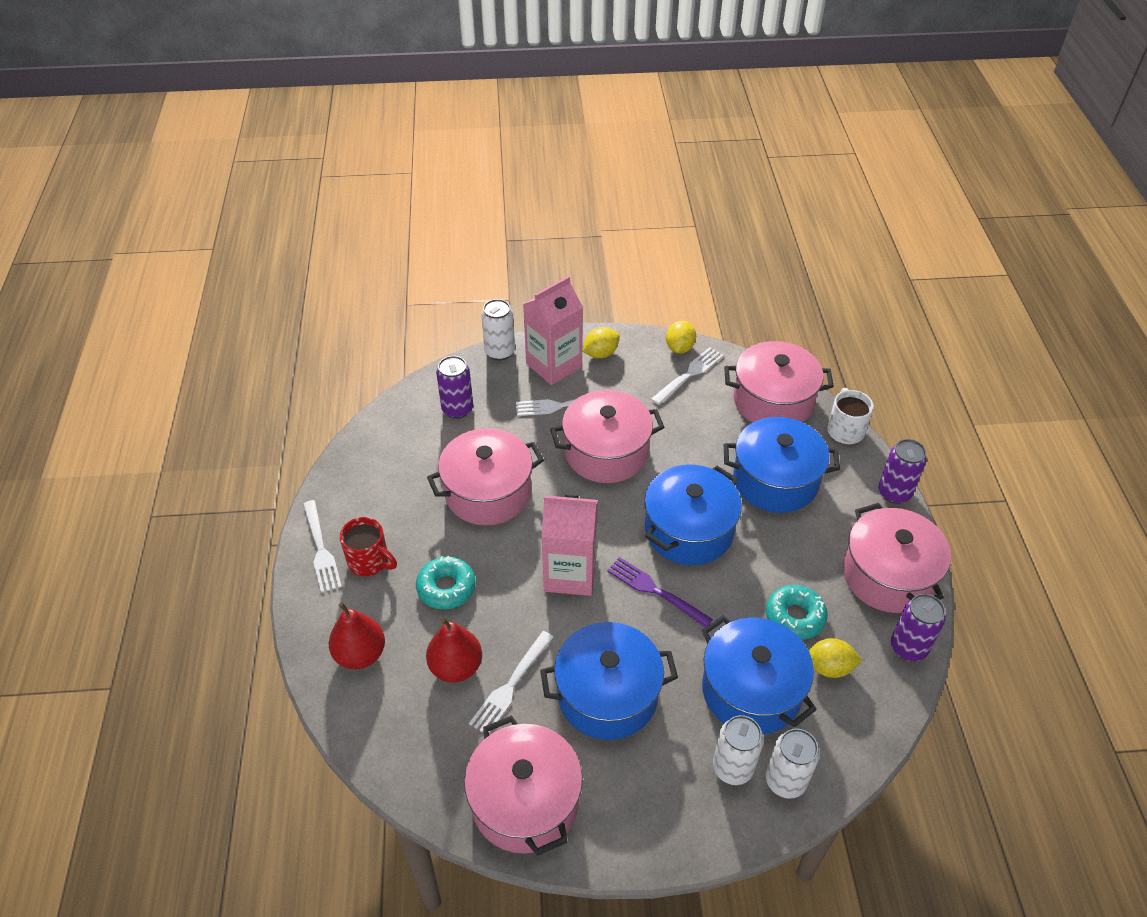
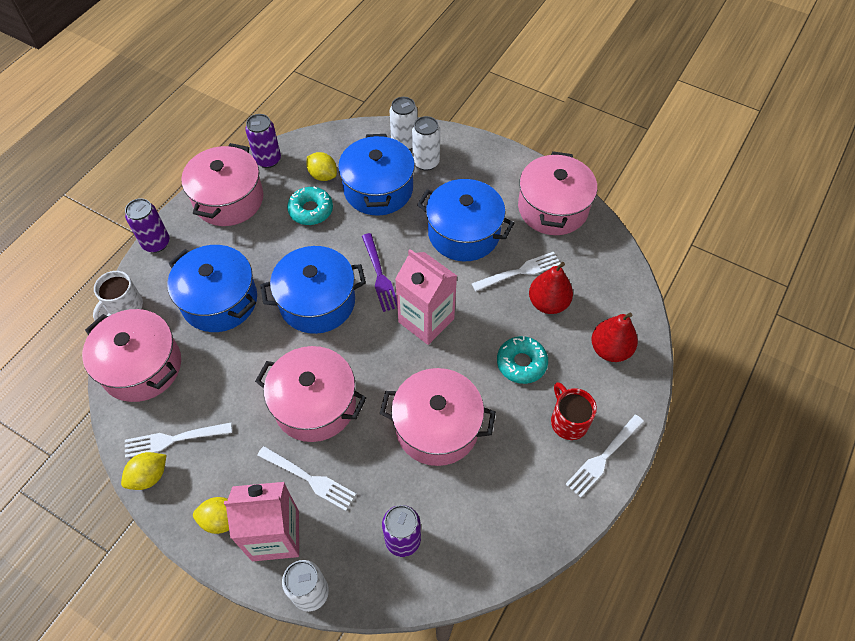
camera: 145 degrees left, 10 degrees up
(321, 549) = (603, 457): white fork -> white fork turned 150 degrees counterclockwise

